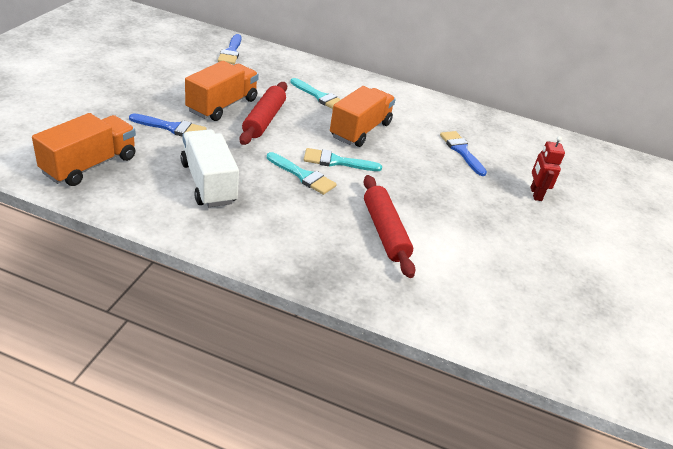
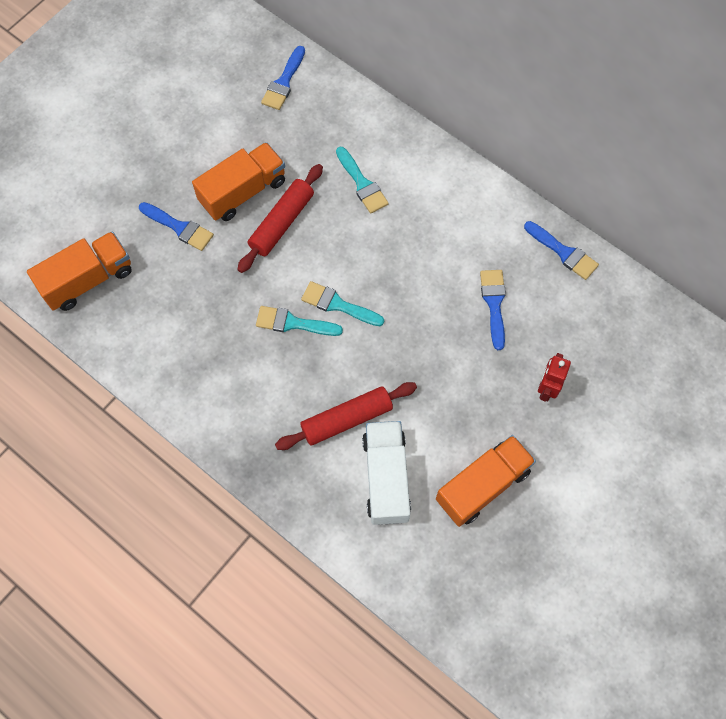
camera: 25 degrees right, 30 degrees up
(208, 183) = (194, 322): white truck -> white truck (386, 478)
(303, 176) = (293, 323): turquoise brush -> turquoise brush turned 135 degrees clockwise
(360, 130) = (386, 253): orange truck -> orange truck (482, 485)
(385, 232) = (346, 419): red rolling pin -> red rolling pin turned 60 degrees clockwise
(492, 121) = (563, 252): none -> blue brush

